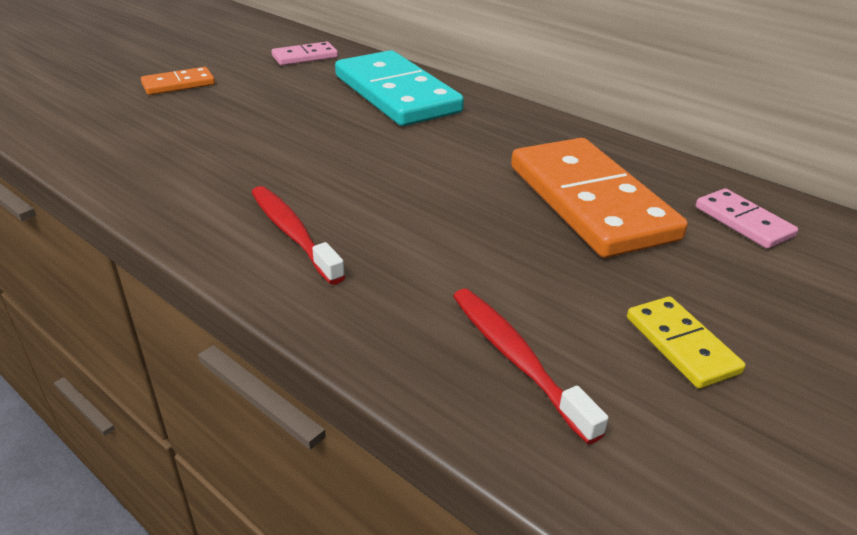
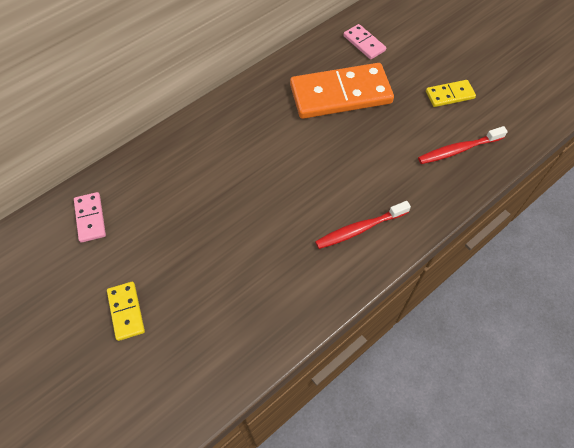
camera: 80 degrees left, 25 degrees up
(178, 84) = (126, 311): orange domino -> yellow domino
(396, 94) = (183, 162): turquoise domino -> none
(743, 222) = (364, 43): pink domino -> pink domino turned 75 degrees clockwise

